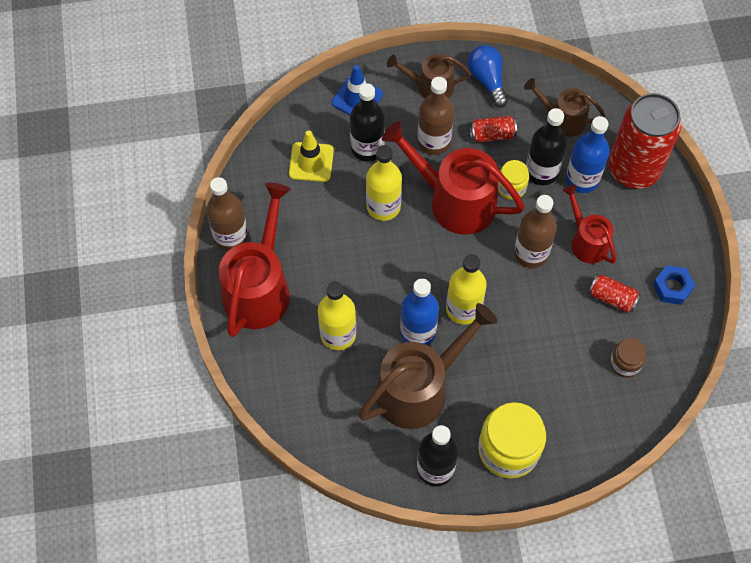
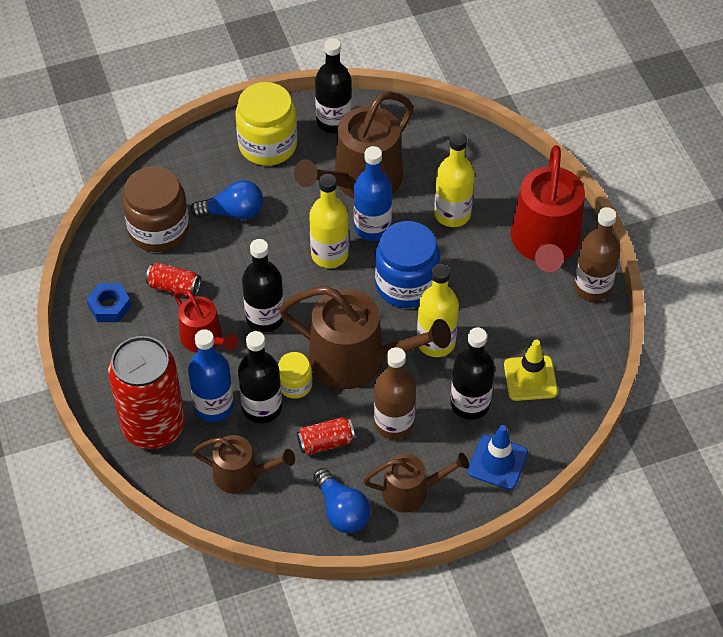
camera: 170 degrees right, 10 degrees down
(398, 266) = (406, 284): none -> blue jar
(455, 201) = (357, 360): red watering can -> brown watering can
(531, 253) = (265, 318): brown bottle -> black bottle
(551, 371) = (233, 212): none -> blue light bulb
(625, 363) = (159, 229): brown jar -> brown jar, size x1.89

